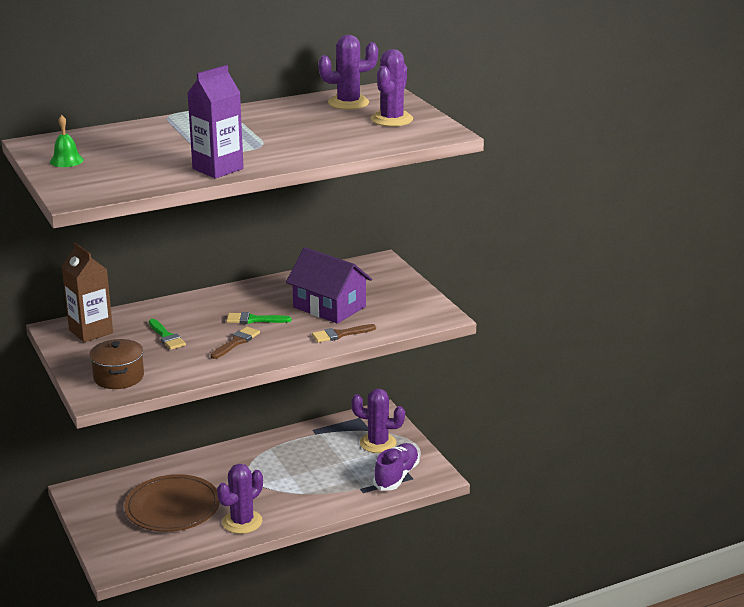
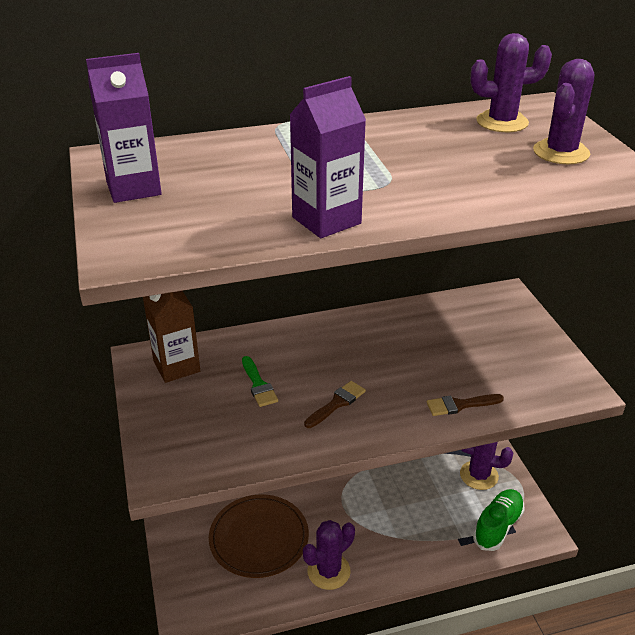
camera: 10 degrees right, 10 degrees up
(66, 160) = (133, 188): green bell -> purple carton
(118, 377) = (193, 445): brown pot -> none
(254, 320) = (360, 369): green brush -> none
(329, 307) = (448, 358): purple house -> none
(396, 476) = (497, 526): purple shoe -> green shoe

